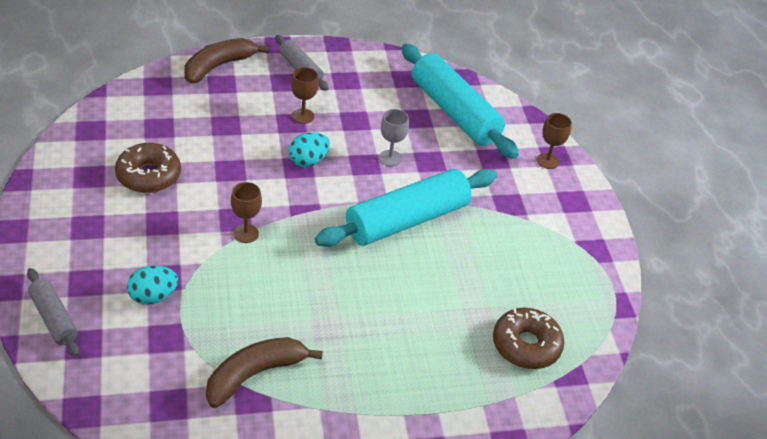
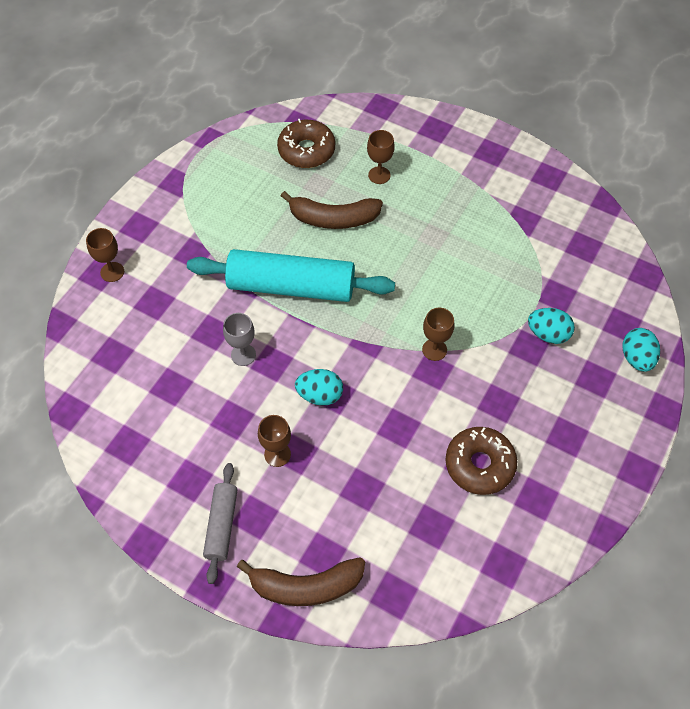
camera: 135 degrees left, 15 degrees up
(53, 318) = (636, 358): grey rolling pin -> turquoise egg
(254, 375) = (510, 233): brown banana -> brown banana (333, 218)
(434, 361) = (379, 175): none -> brown goblet
(454, 112) = (129, 371): turquoise rolling pin -> none

